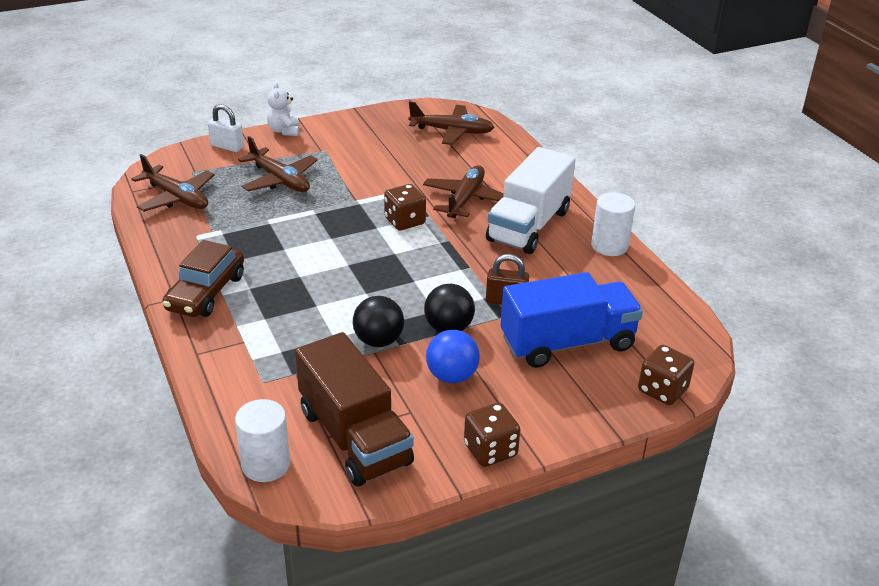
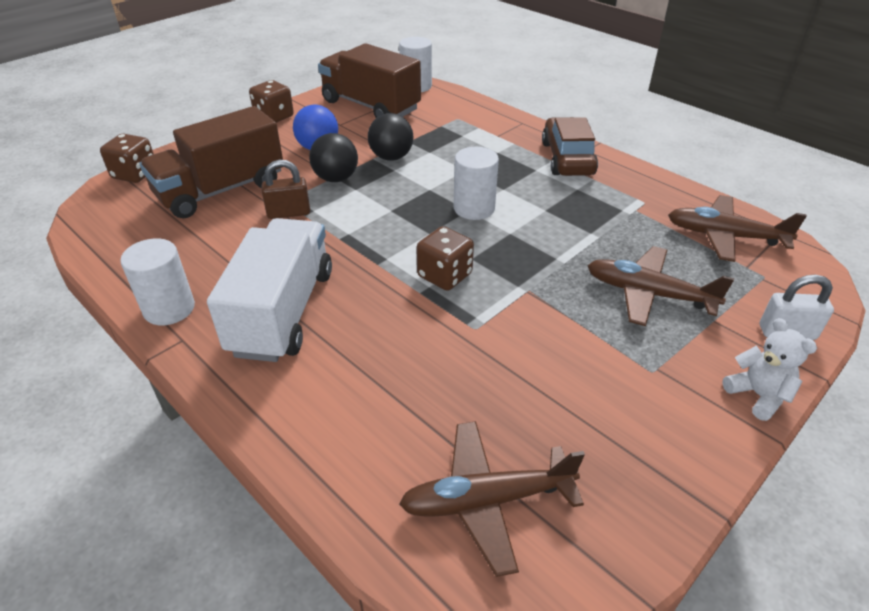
camera: 160 degrees right, 5 degrees up
(341, 265) = (474, 208): none -> white cylinder
(465, 199) = (385, 333): brown plane -> none
(567, 343) = (221, 190): blue truck -> brown truck

